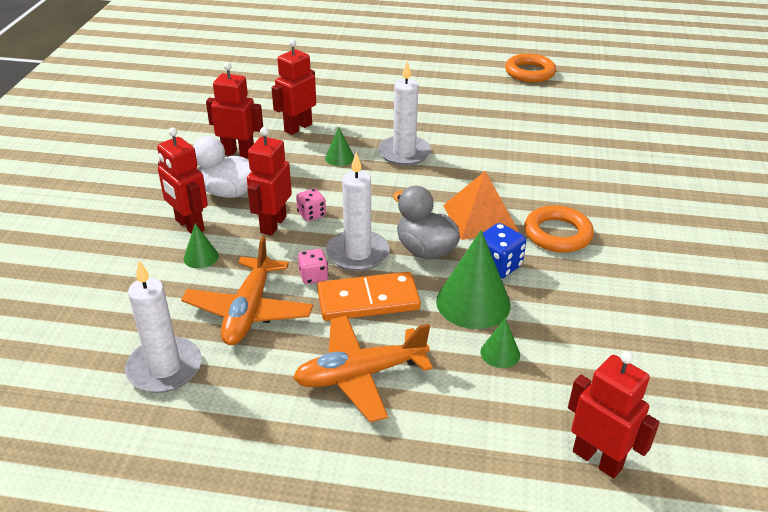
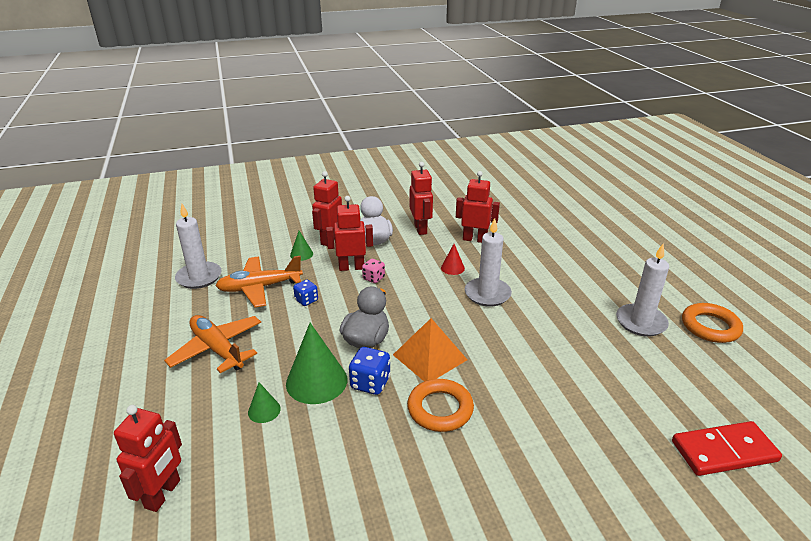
camera: 65 degrees right, 5 degrees down
(313, 276) = (306, 300): pink dice -> blue dice
(339, 158) = (452, 268): green cone -> red cone
(357, 253) = (342, 310): white candle -> white candle (641, 322)
(368, 300) = (293, 330): orange domino -> none
(661, 125) = (723, 451): none -> red domino

